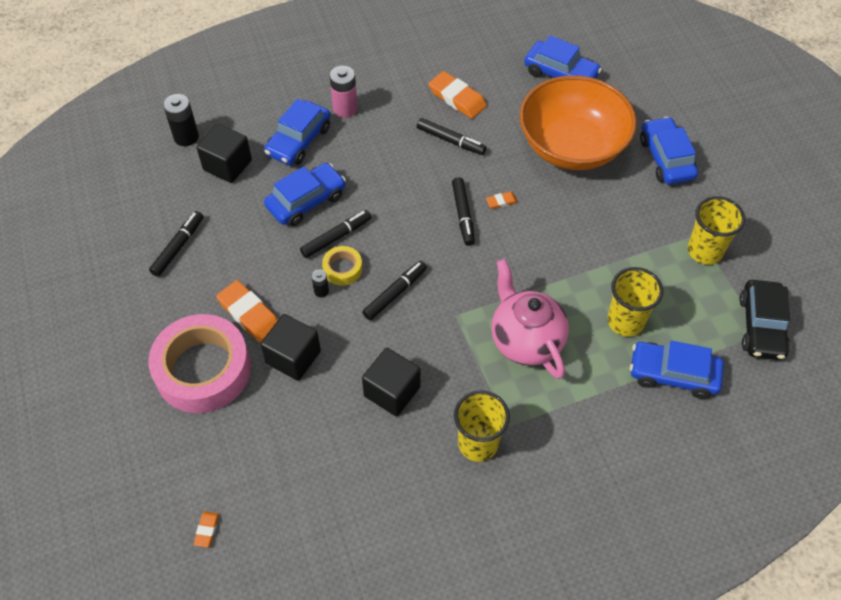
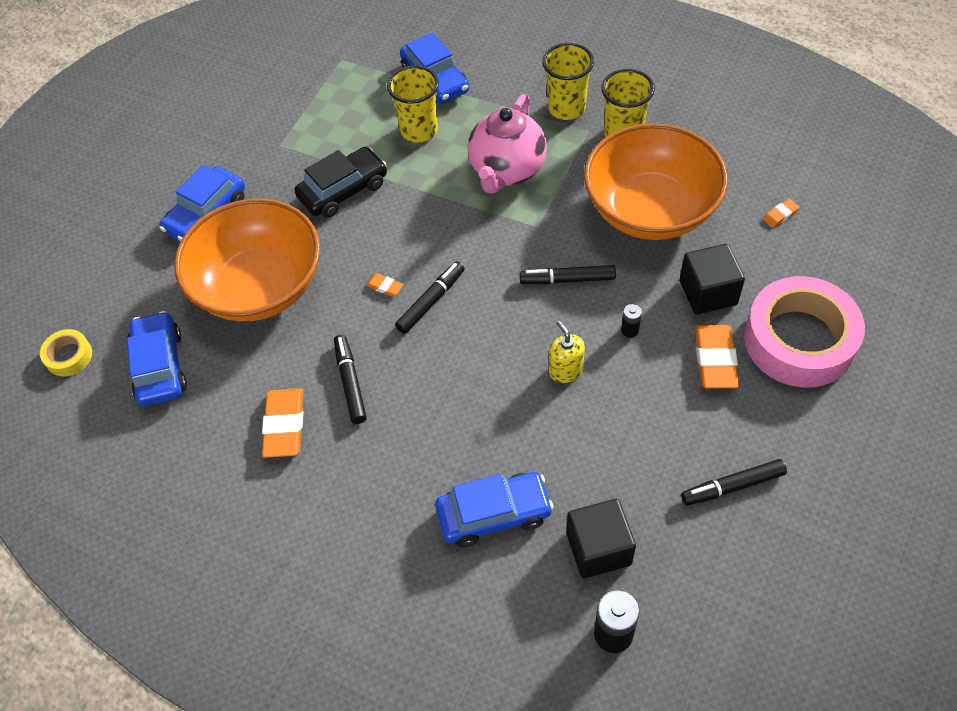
camera: 130 degrees left, 0 degrees up
(207, 530) = (885, 219): orange eraser -> orange eraser (780, 215)
(306, 201) = (556, 432): blue car -> none
(336, 237) = (565, 370): black marker -> yellow soap dispenser
(342, 269) = (590, 336): yellow tape -> yellow tape (69, 356)
(345, 109) = (404, 513): pink battery -> none
(392, 391) = (650, 210): black cube -> orange bowl
(704, 251) = (293, 130): yellow cup -> yellow cup (566, 108)
(761, 326) = (335, 63): black car -> black car (343, 190)

